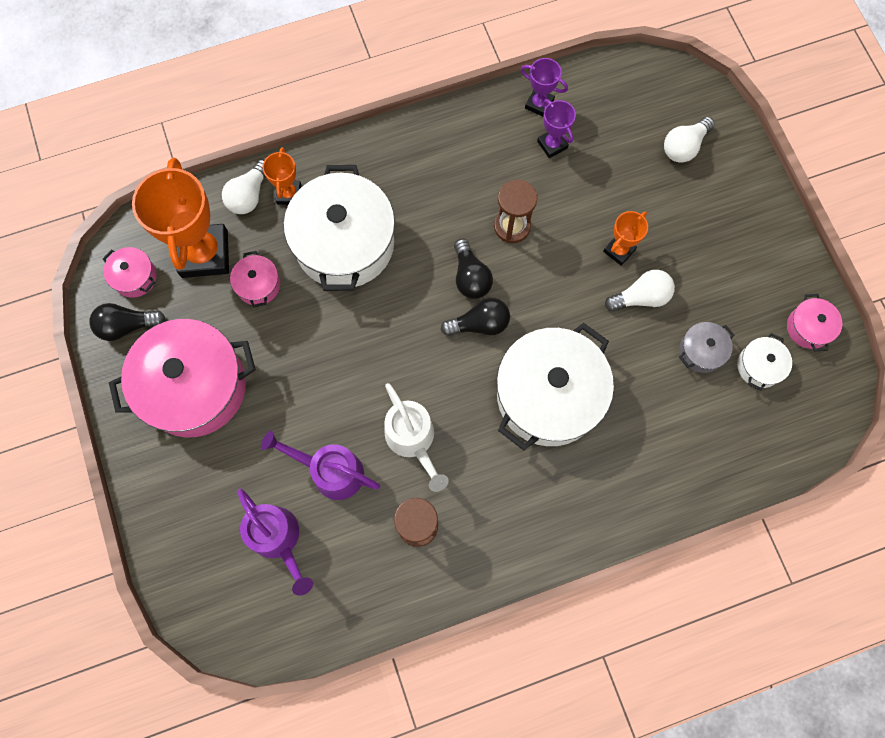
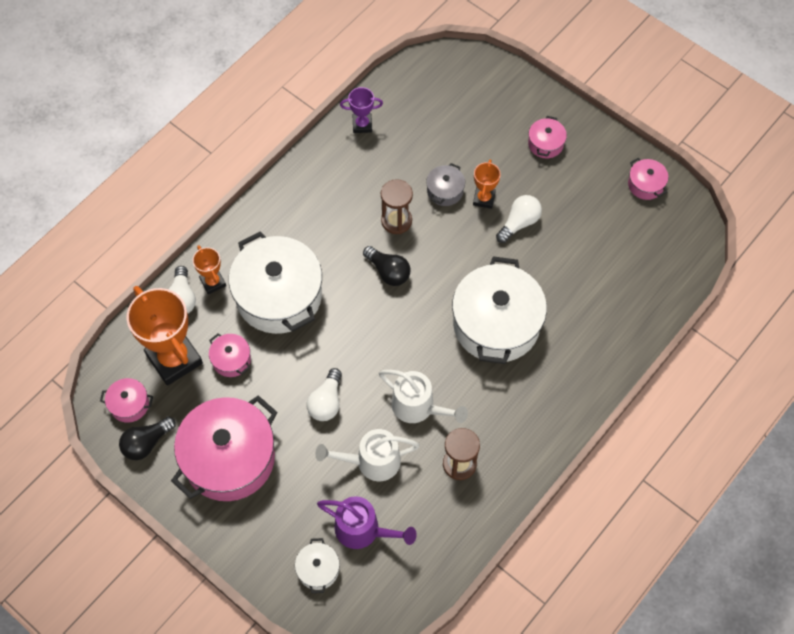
camera: 30 degrees left, 10 degrees down
(330, 471) = (371, 462): purple watering can -> white watering can
(480, 324) = (416, 301): black light bulb -> none
(552, 145) = (390, 149): purple trophy -> none
(684, 147) = (485, 104): white light bulb -> white light bulb (326, 402)
(701, 351) = (583, 238): grey pot -> grey pot (445, 191)
(723, 224) = (545, 144): none -> pink pot
(759, 366) = (628, 228): white pot -> white pot (318, 569)

